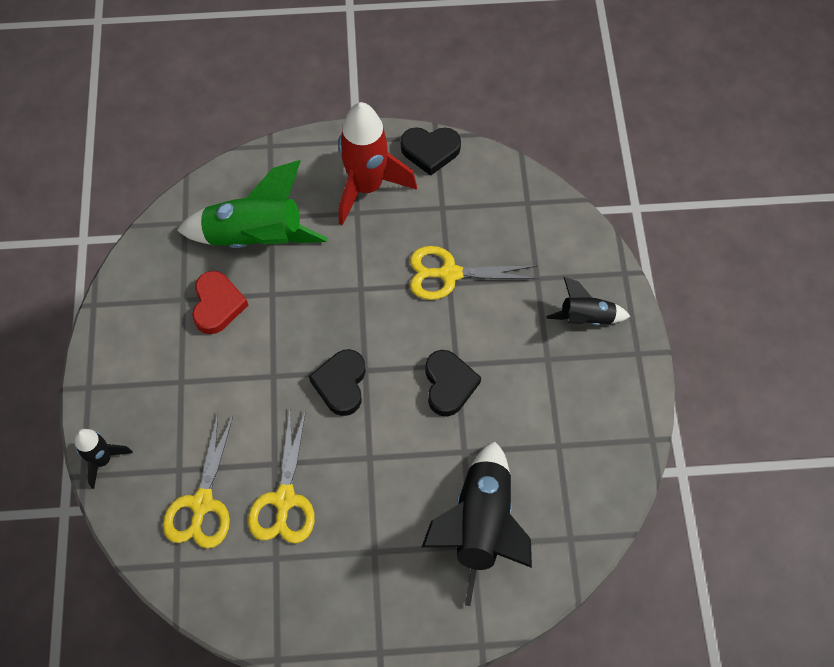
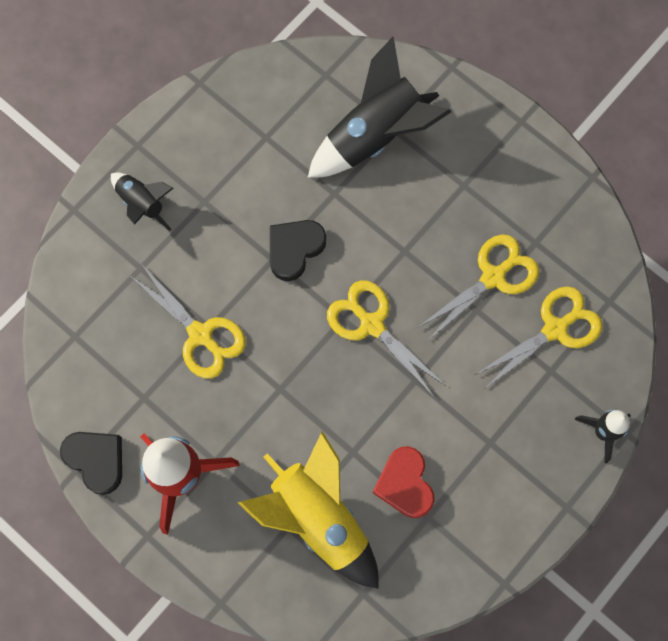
camera: 135 degrees left, 10 degrees up
(217, 305) = (405, 484): red heart -> red heart turned 60 degrees counterclockwise
(256, 238) = (318, 518): green rocket -> yellow rocket
(341, 384) = (371, 324): black heart -> yellow scissors

